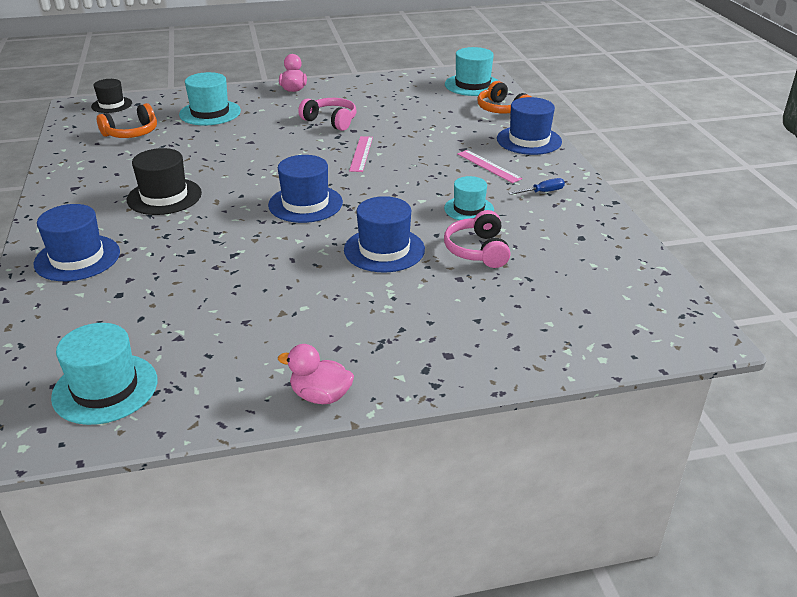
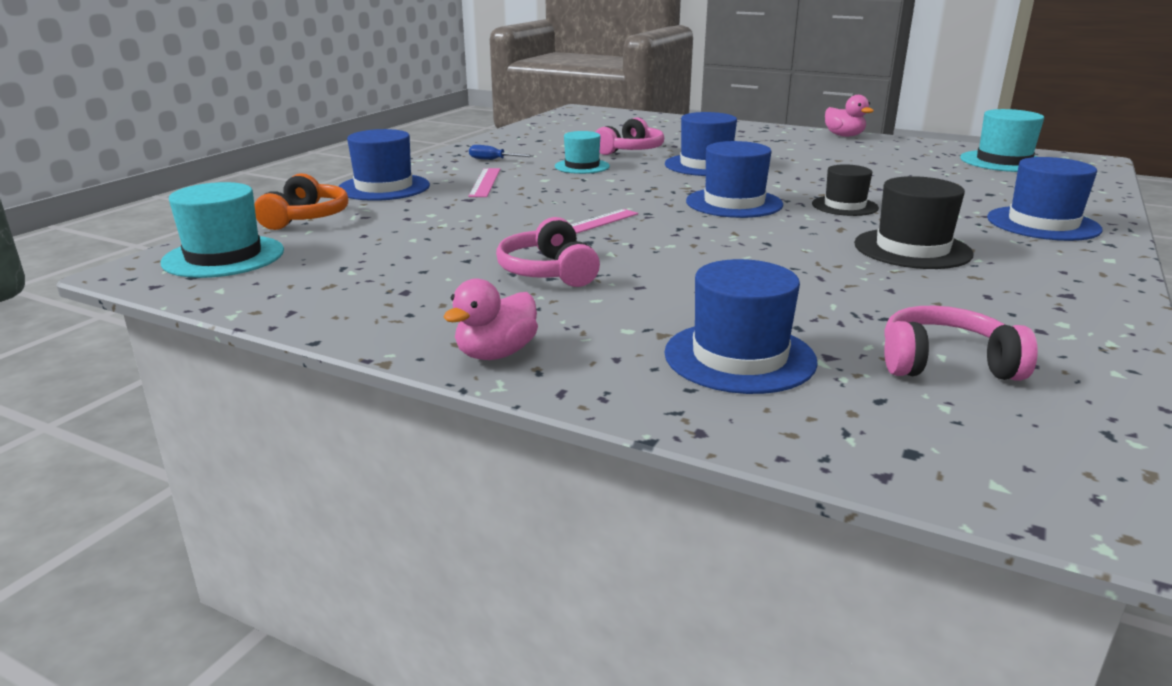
camera: 140 degrees left, 10 degrees down
(111, 105) = (995, 477): black hat -> black hat (844, 206)
(132, 133) = (945, 363): orange headphones -> pink headphones
(210, 113) = (739, 357): turquoise hat -> blue hat

